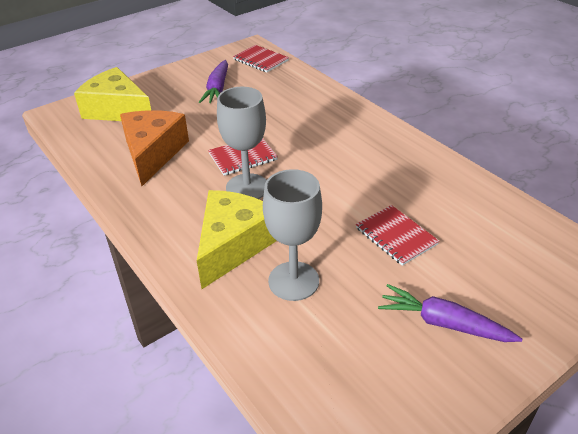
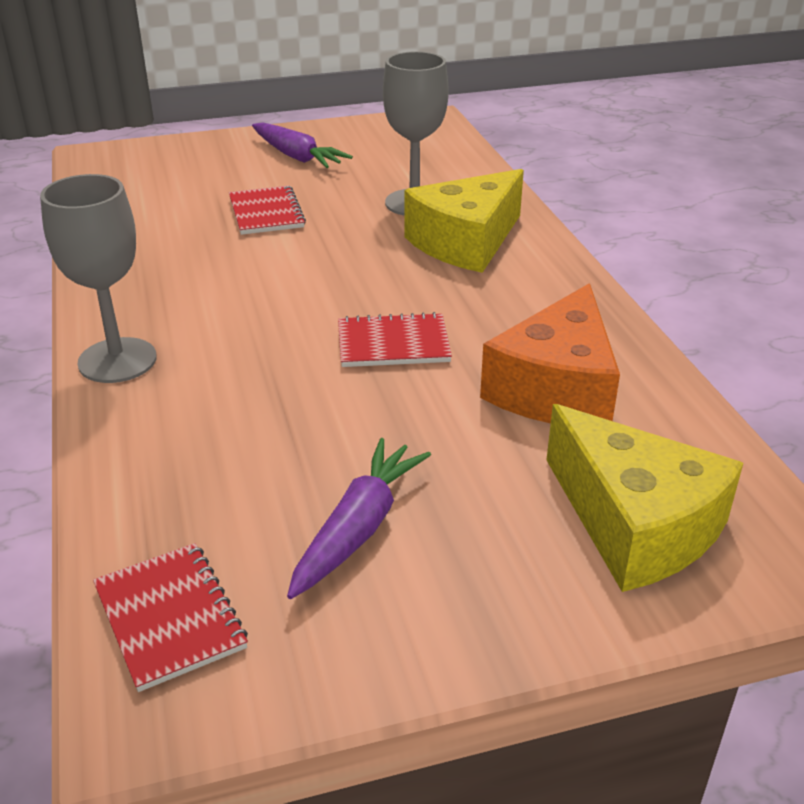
camera: 160 degrees left, 5 degrees down
(247, 187) = (413, 298): grey goblet -> grey goblet (117, 360)

